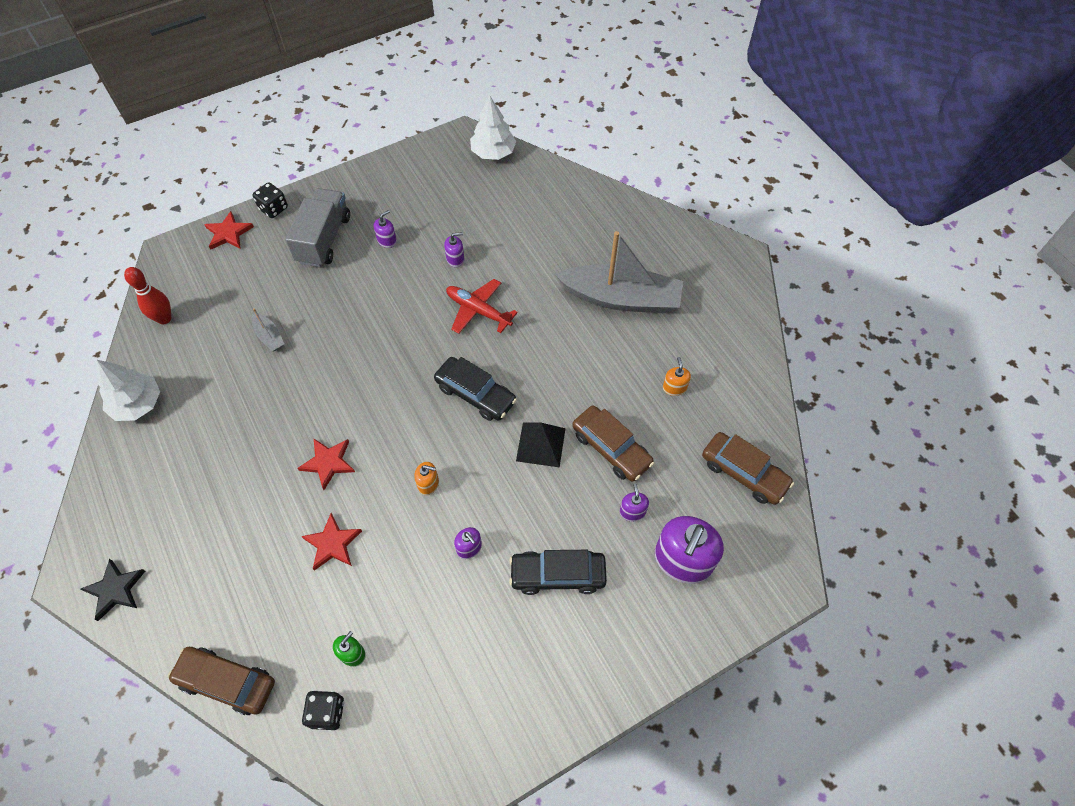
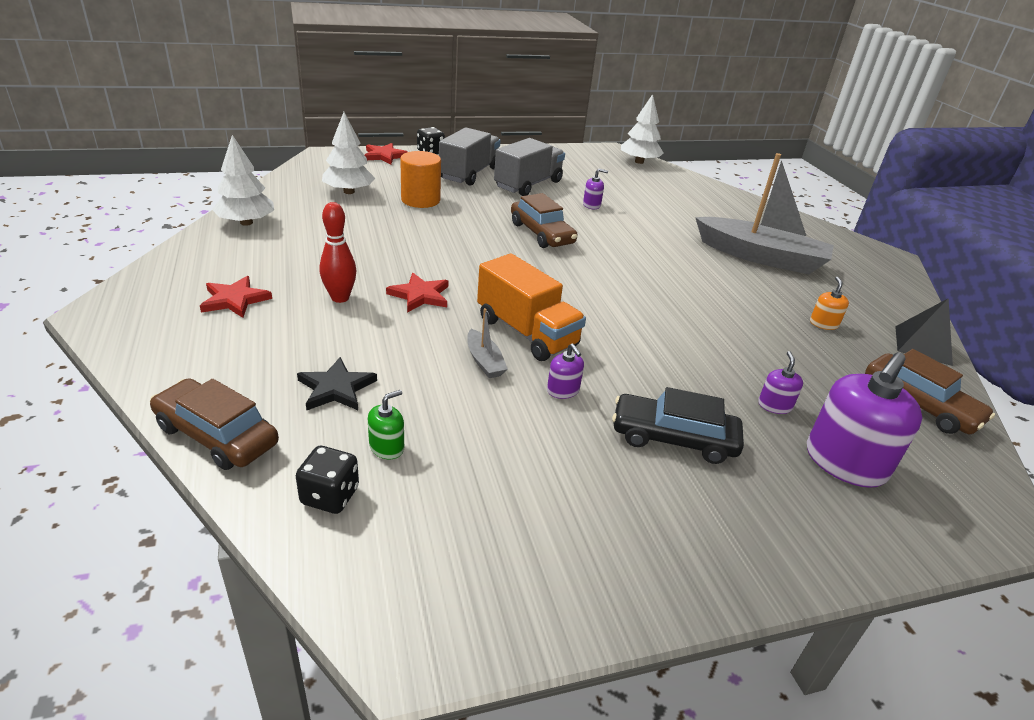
camera: 10 degrees right, 25 degrees down
(115, 590) = (138, 332): black star -> black star (336, 388)
(164, 319) = (302, 184): red bowling pin -> red bowling pin (340, 298)
(214, 316) = (349, 192): none -> white tree
(269, 336) = (395, 211): grey boat -> grey boat (484, 361)
(288, 307) = (420, 200): none -> orange cylinder
(332, 544) = (400, 352): red star -> red star (235, 300)
(387, 240) = (528, 184): purple soap dispenser -> grey truck
(428, 484) = (526, 332): orange soap dispenser -> orange truck
(475, 394) = (595, 284): black car -> none
(478, 310) = (608, 236): red plane -> none
(540, 444) = (663, 331): black pyramid -> black pyramid (923, 345)
(611, 448) = (748, 351): brown car -> brown car (541, 233)

